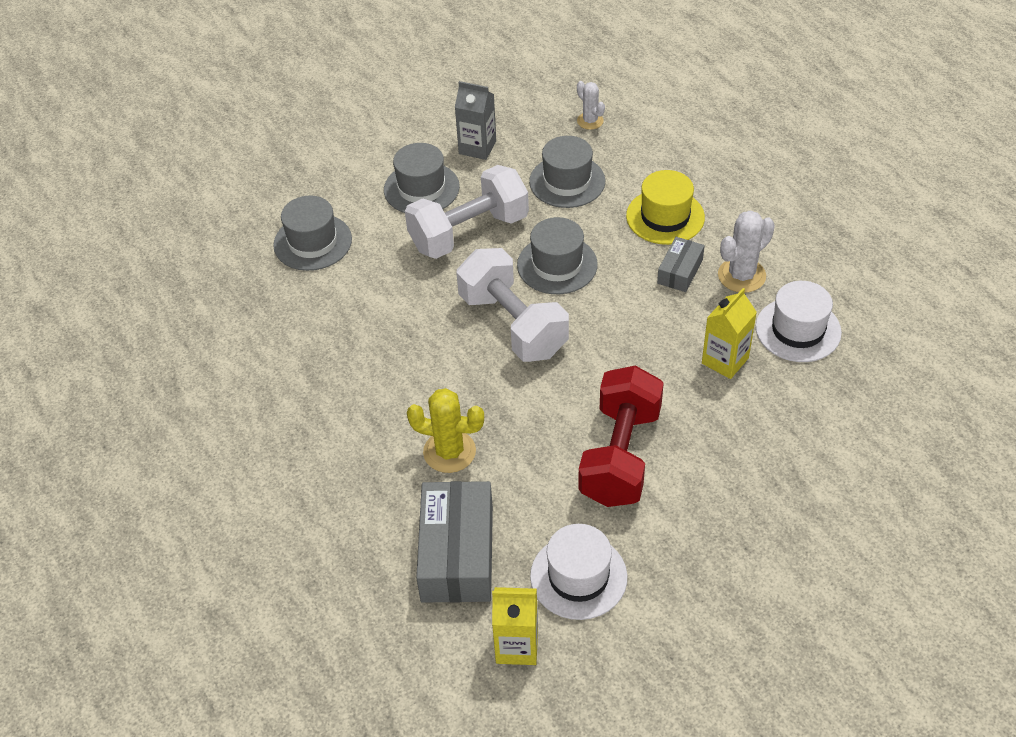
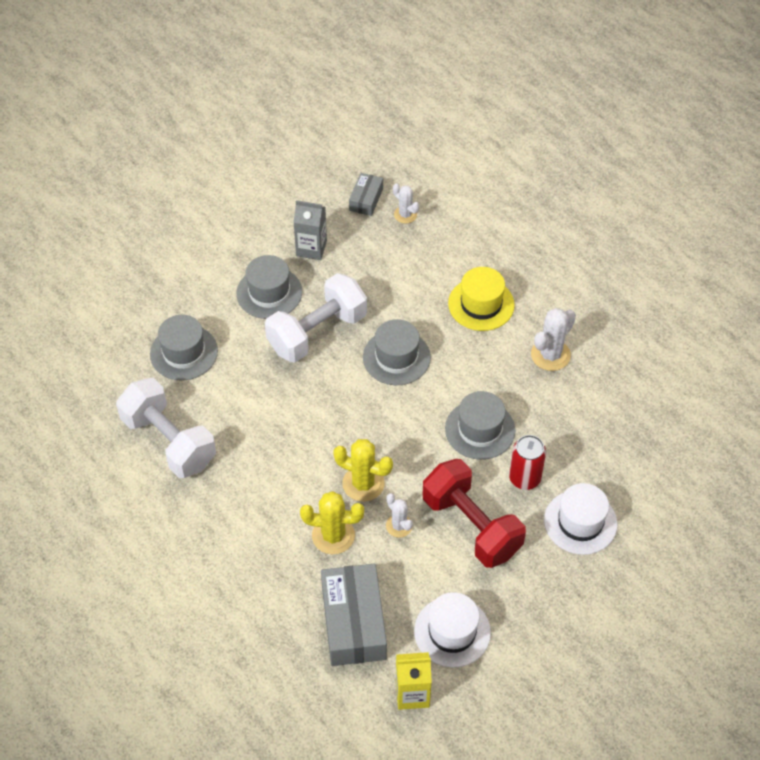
camera: 10 degrees left, 5 degrees up
(495, 397) = (363, 483): none -> yellow cactus
(513, 325) = (367, 416): white dumbbell -> white dumbbell (169, 441)
(531, 448) = (399, 526): none -> white cactus
(567, 181) = (394, 276): grey hat -> grey hat (480, 429)
(620, 455) = (471, 526): red dumbbell -> red dumbbell turned 45 degrees counterclockwise
(680, 271) = (499, 355): grey box -> grey box (366, 199)
(693, 407) = (525, 478): none -> red can
(725, 361) = (545, 434): yellow carton -> none
(798, 330) = (601, 401): white hat -> white hat (580, 522)

